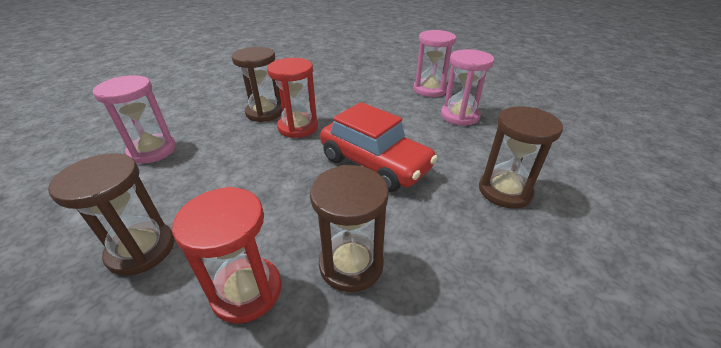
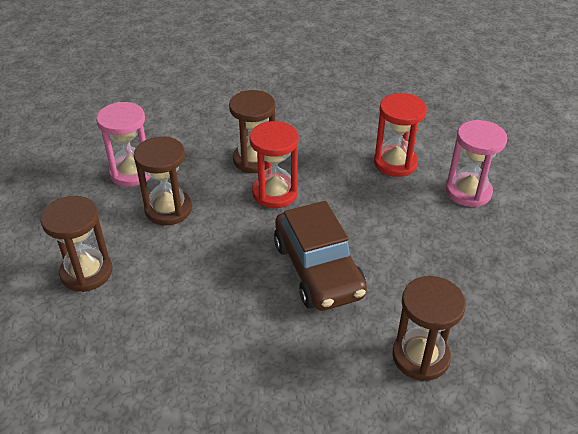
camera: 30 degrees right, 5 degrees up
(247, 291) = (139, 340): red hourglass -> red hourglass (395, 163)
(351, 264) = (224, 356): brown hourglass -> brown hourglass (168, 209)
(375, 163) = (318, 269): red car -> brown car
(459, 116) = (466, 246): pink hourglass -> none

